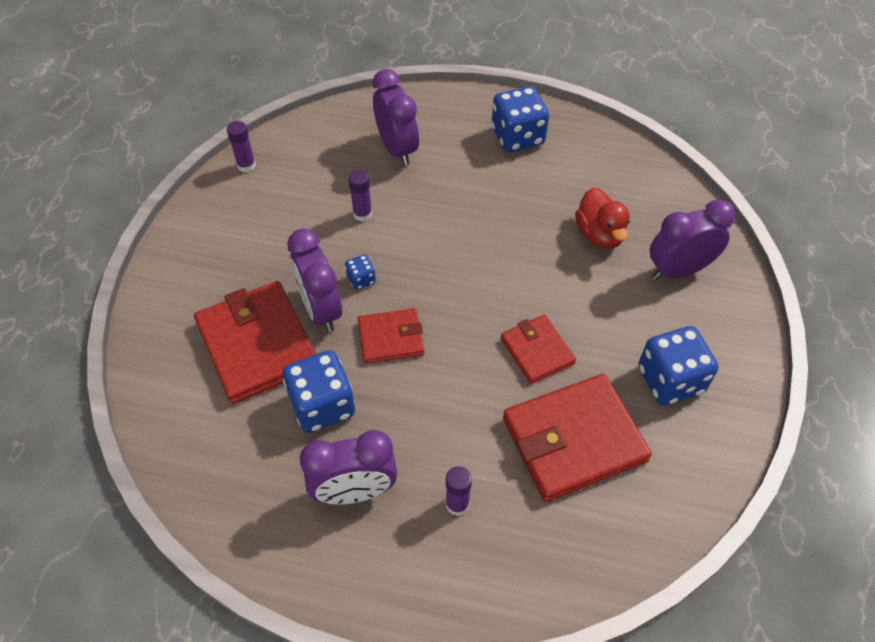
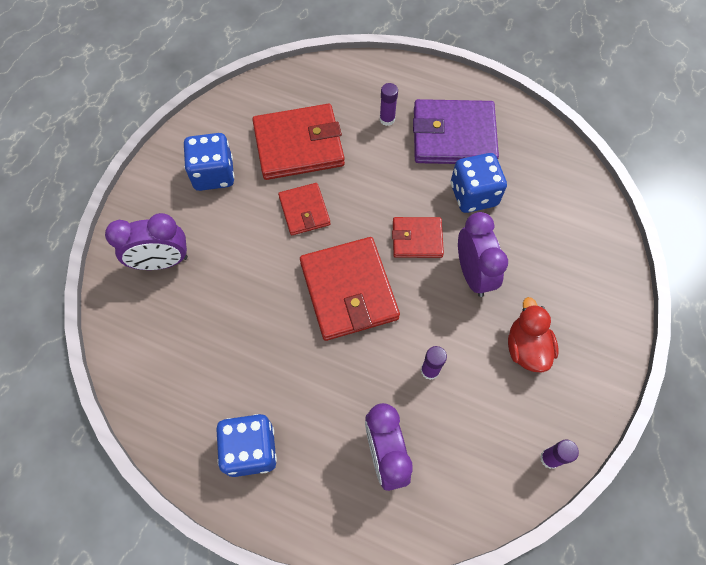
camera: 170 degrees left, 10 degrees up
(257, 345) = (525, 250): red wallet -> red wallet (349, 290)
(354, 491) = (453, 136): purple clock -> purple wallet
(361, 279) = (436, 297): blue dice -> none
(600, 234) = (213, 309): red duck -> red duck (526, 348)

